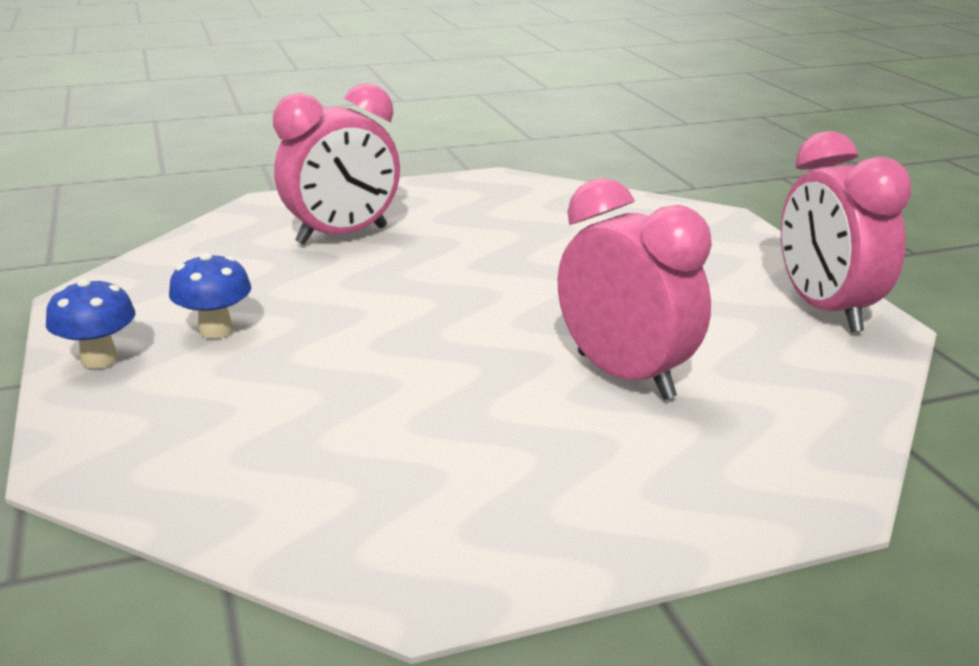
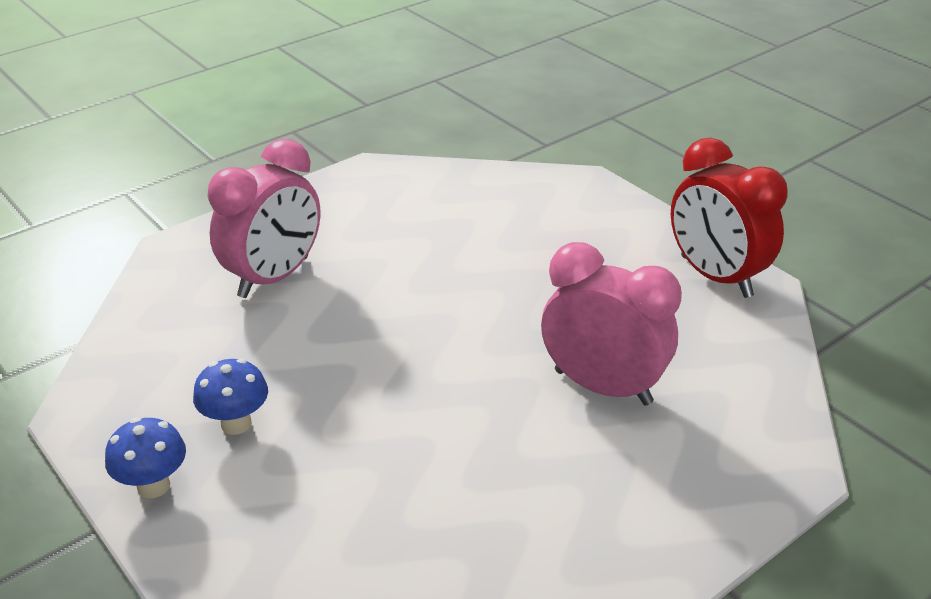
camera: 20 degrees left, 10 degrees up
(825, 310) = (715, 276): pink clock -> red clock

